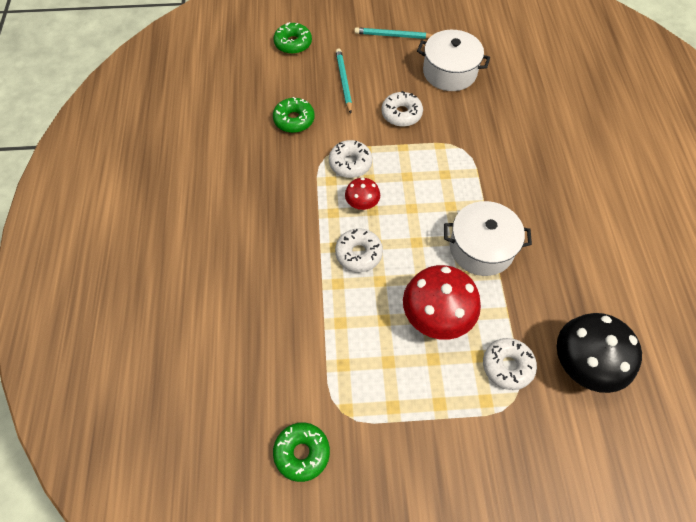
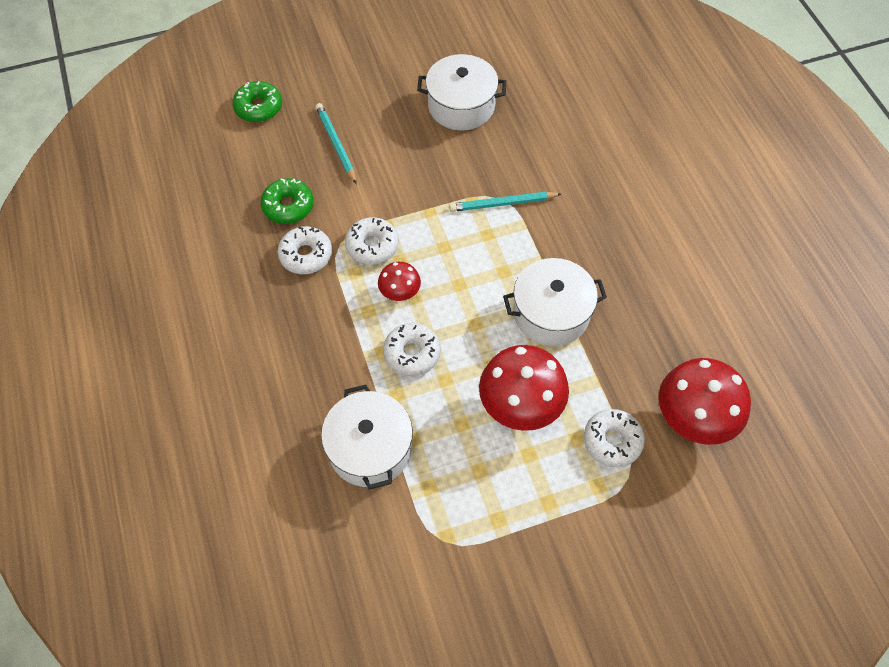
camera: 15 degrees left, 0 degrees up
(302, 453) = (410, 597): green donut -> none
(304, 321) = (370, 448): none -> white pot
(393, 35) = (381, 72): turquoise pencil -> turquoise pencil (503, 203)
(401, 114) = (417, 171): white donut -> white donut (306, 255)
(583, 365) = (693, 419): black mushroom -> red mushroom

